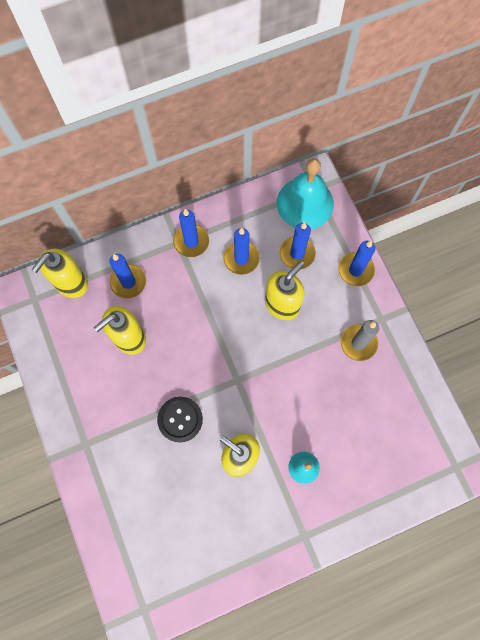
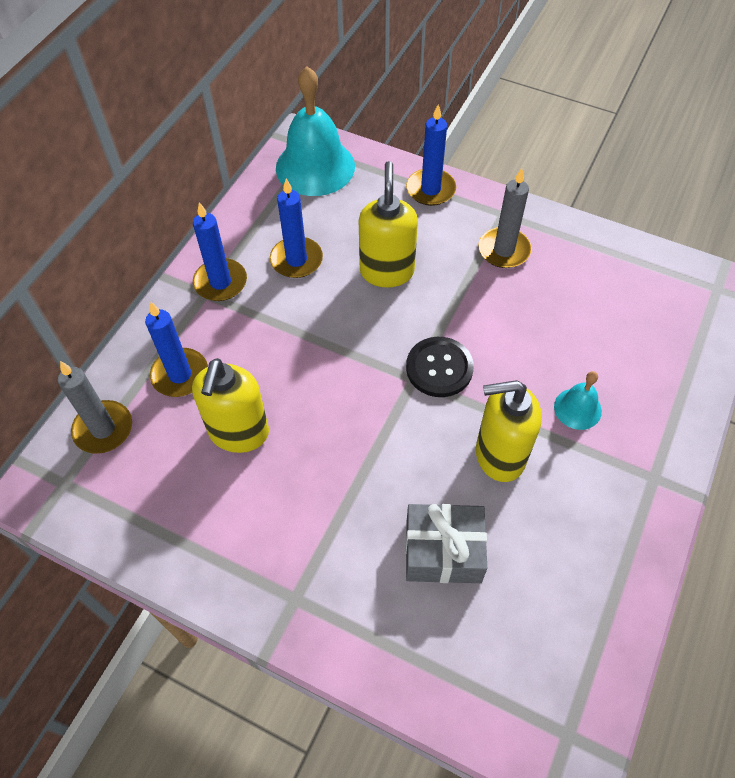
camera: 40 degrees left, 15 degrees down
(71, 284) = (103, 429): yellow soap dispenser -> grey candle
(168, 480) = (443, 551): none -> grey gift
(180, 419) = (389, 471): black button -> black button (439, 368)
(297, 254) = (354, 215): blue candle -> none

